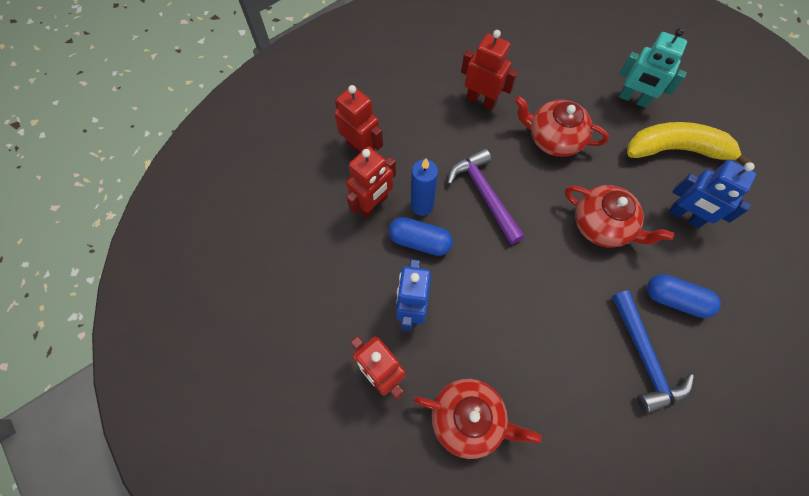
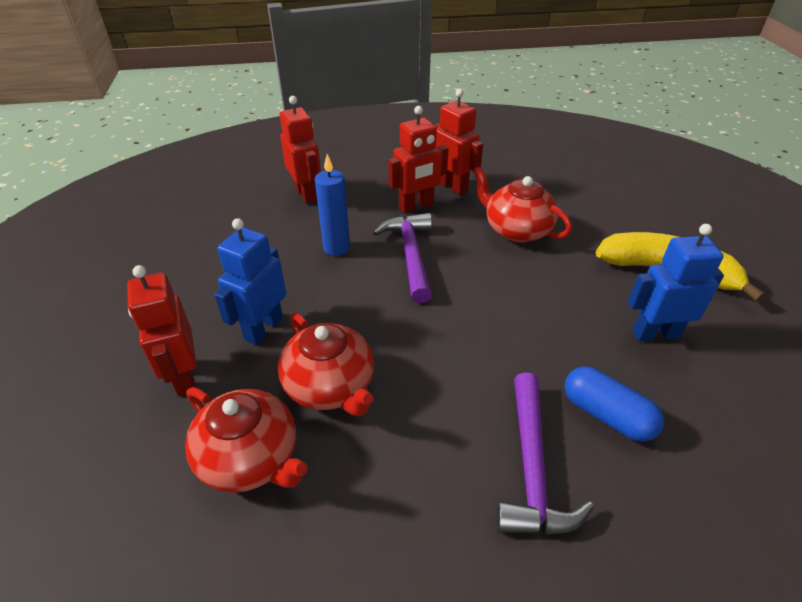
camera: 20 degrees right, 25 degrees down
(373, 204) = (287, 235): red robot -> red robot (416, 206)
(420, 241) = (314, 275): blue capsule -> none
(602, 225) = (538, 315): red teapot -> red teapot (330, 386)
(633, 99) = (628, 219): turquoise robot -> none
(644, 357) = (531, 467): blue hammer -> purple hammer
(685, 216) = (655, 333): blue robot -> blue robot turned 120 degrees clockwise

